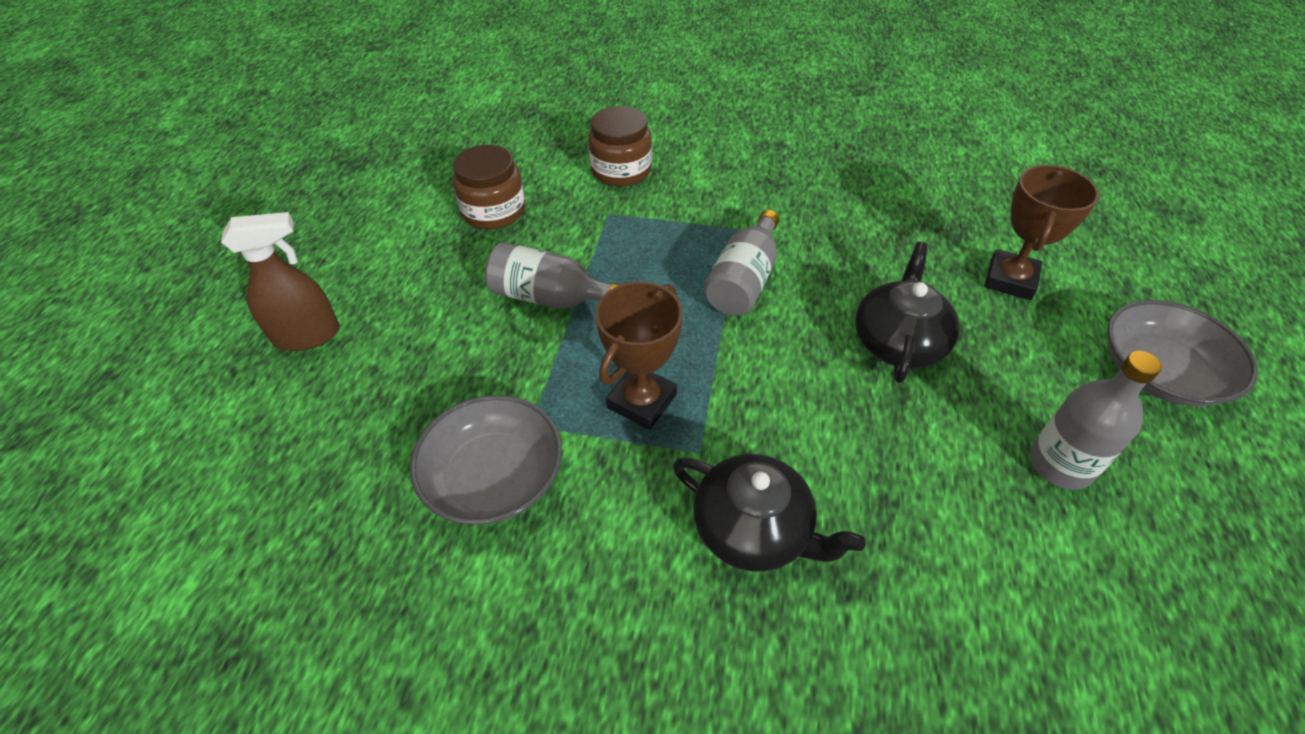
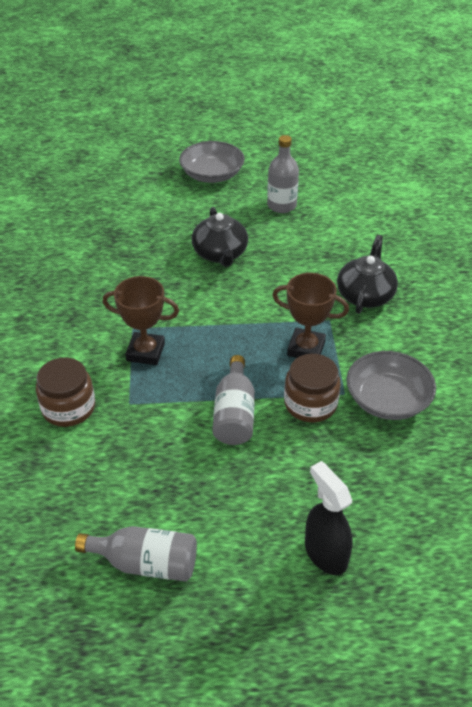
camera: 105 degrees left, 5 degrees down
(308, 336) = (325, 553): brown spray bottle -> black spray bottle
(494, 211) = (142, 480): brown jar -> brown jar (310, 404)
(744, 281) = (187, 319): grey bottle -> grey bottle (146, 563)
(898, 342) = (220, 254): black teapot -> black teapot turned 105 degrees counterclockwise
(1010, 280) = (155, 215): brown trophy -> brown trophy (145, 352)

